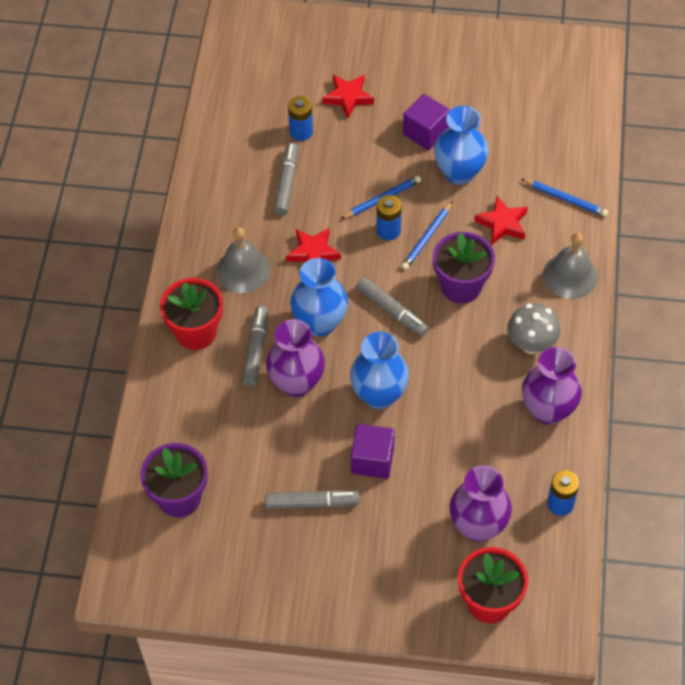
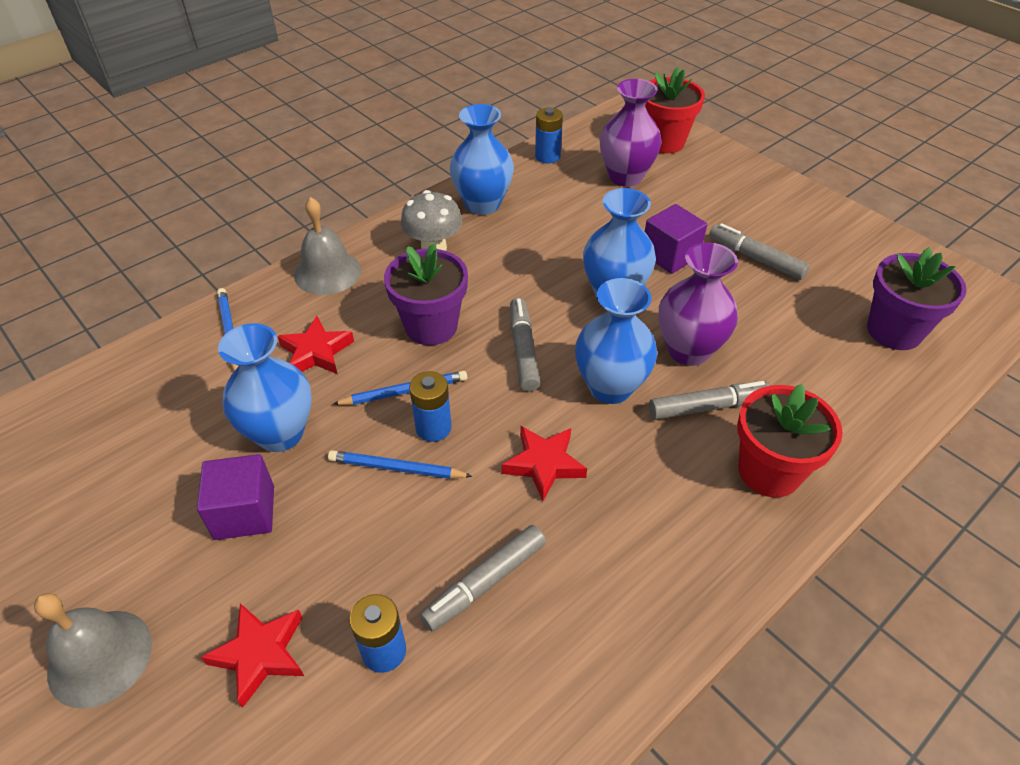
camera: 140 degrees left, 10 degrees down
(243, 270) = (649, 505): grey bell -> grey bell (100, 657)
(256, 350) = (708, 407): grey marker -> grey marker turned 150 degrees counterclockwise
(548, 410) = (482, 204): purple vase -> blue vase

